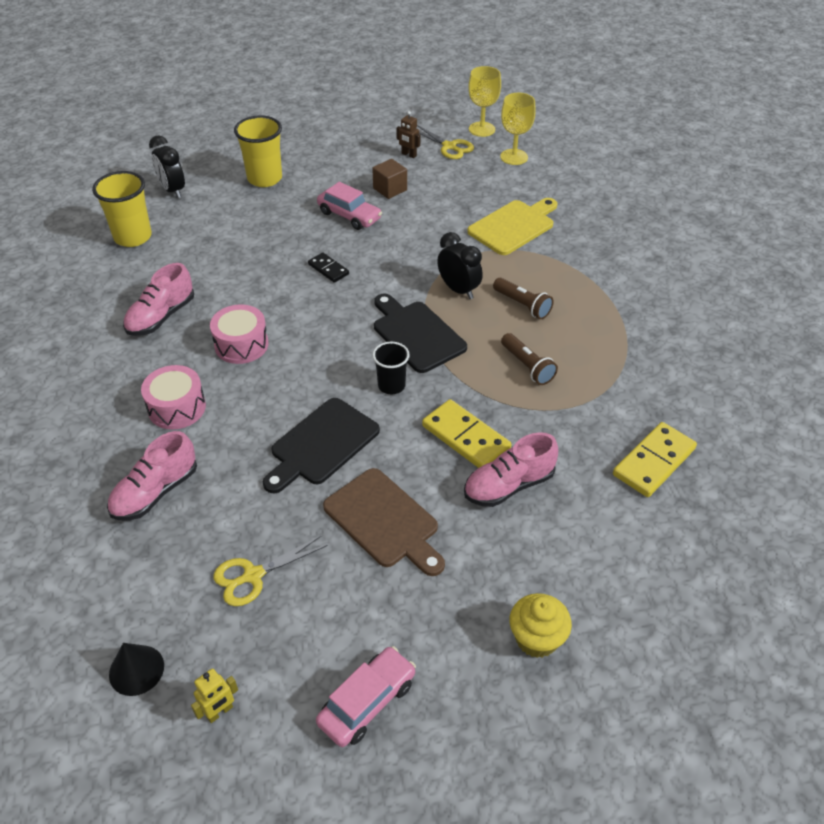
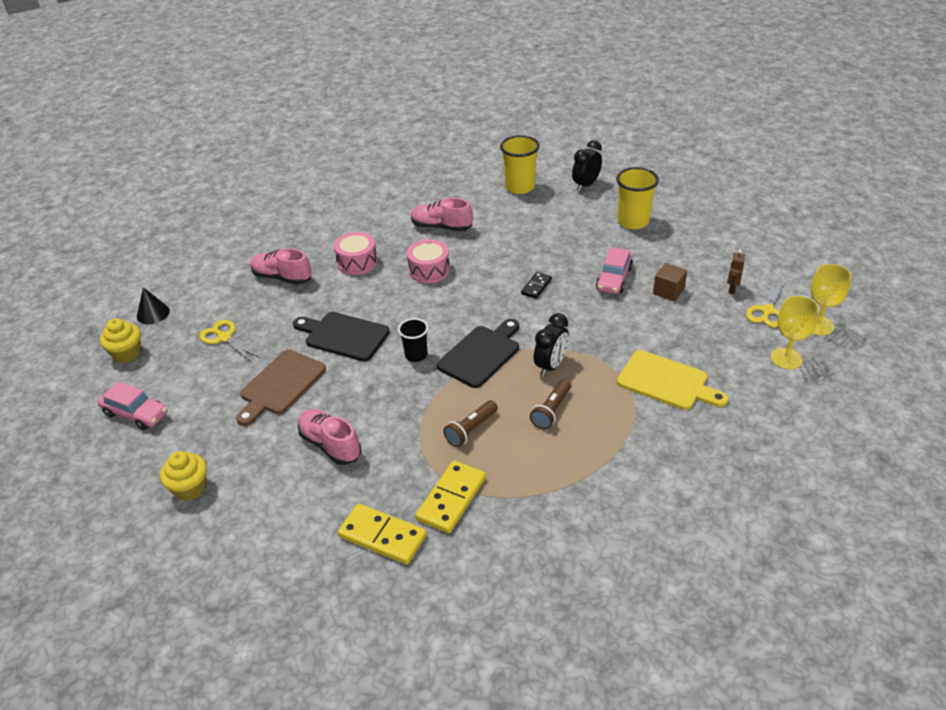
camera: 75 degrees right, 5 degrees down
(220, 712) = (127, 353): yellow robot -> yellow cupcake
(466, 437) = (374, 409): yellow domino -> yellow domino (451, 499)

